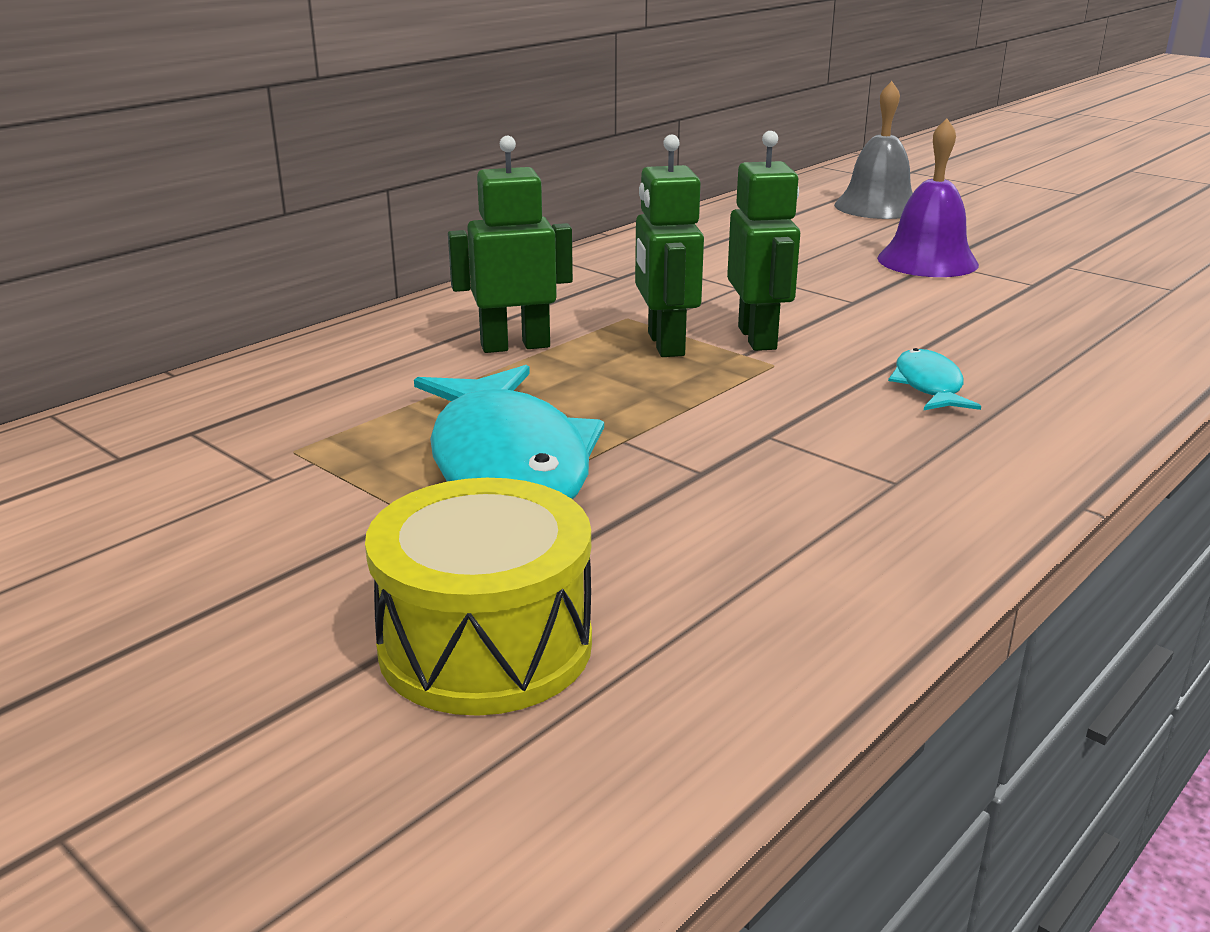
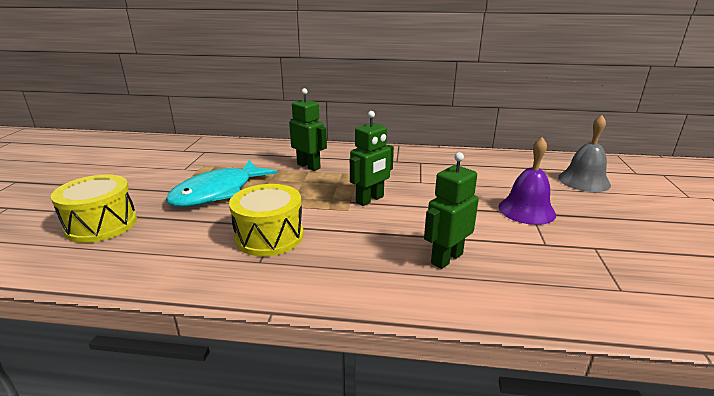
camera: 55 degrees right, 0 degrees up
(665, 344) = (341, 186): green robot -> green robot (446, 258)
(804, 452) = (269, 236): none -> yellow drum
(929, 386) = (365, 246): turquoise fish -> none

